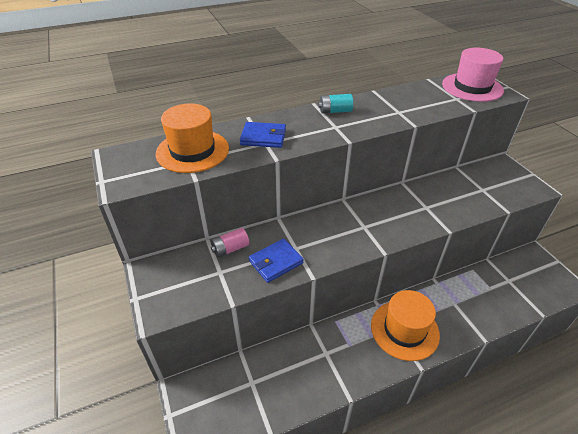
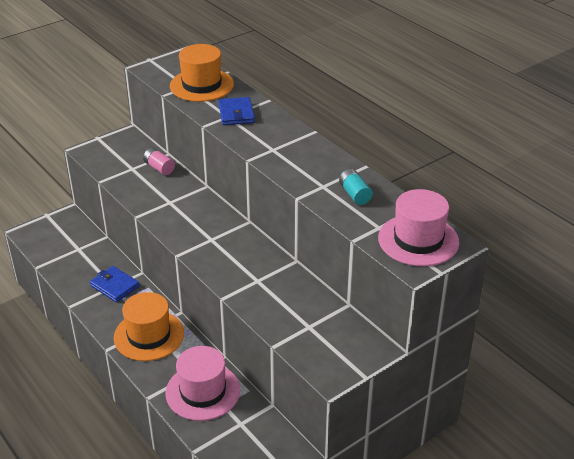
camera: 75 degrees right, 5 degrees down
(276, 262) = (149, 194): blue wallet -> blue wallet (114, 286)
(335, 111) = (304, 146): turquoise battery -> turquoise battery (355, 194)
(476, 299) = (203, 391): none -> pink hat

